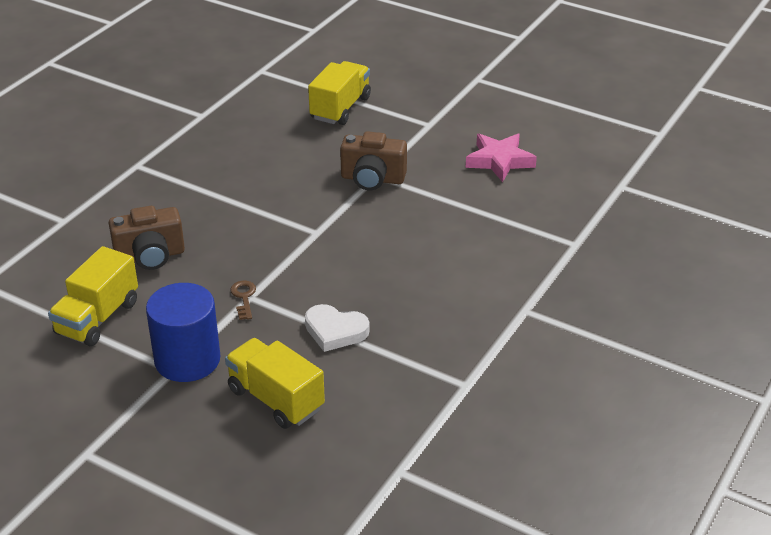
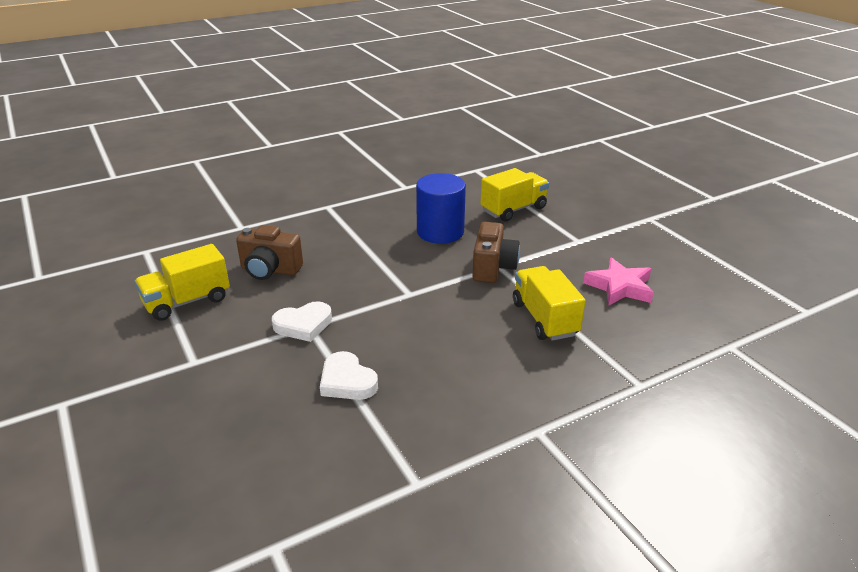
camera: 30 degrees right, 5 degrees down
(187, 360) = (211, 358): blue cylinder -> blue cylinder (440, 232)
(244, 297) = (303, 325): brown key -> white heart
(275, 399) = (241, 422): yellow truck -> yellow truck (544, 319)
(372, 179) = (493, 268): brown camera -> brown camera turned 120 degrees counterclockwise

